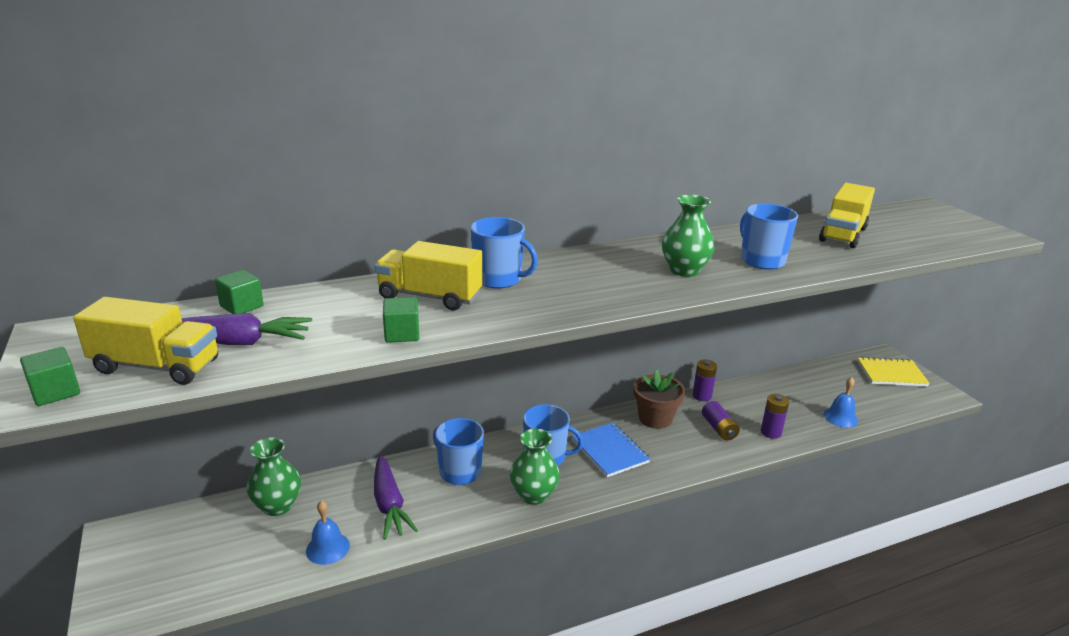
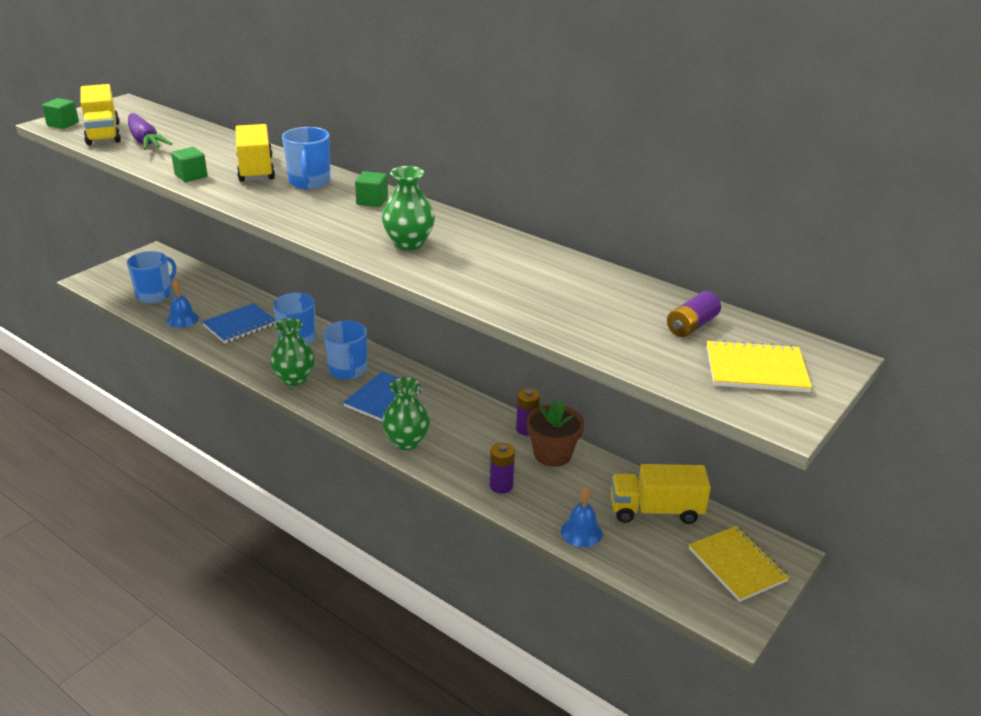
camera: 60 degrees right, 5 degrees up
(242, 306) = (192, 128): green cube -> green cube (372, 201)
(277, 506) = (210, 288): green vase -> green vase (406, 442)
(389, 505) = (240, 325): purple carrot -> blue notebook
(655, 418) = (458, 410): brown flower pot -> brown flower pot (552, 454)
(719, 429) = (476, 451): purple battery -> purple battery (691, 326)
(761, 260) = (478, 273): blue mug -> blue mug (155, 295)
(843, 234) = (619, 308): yellow truck -> yellow truck (655, 510)
(939, 225) = (756, 369): none -> yellow notebook

